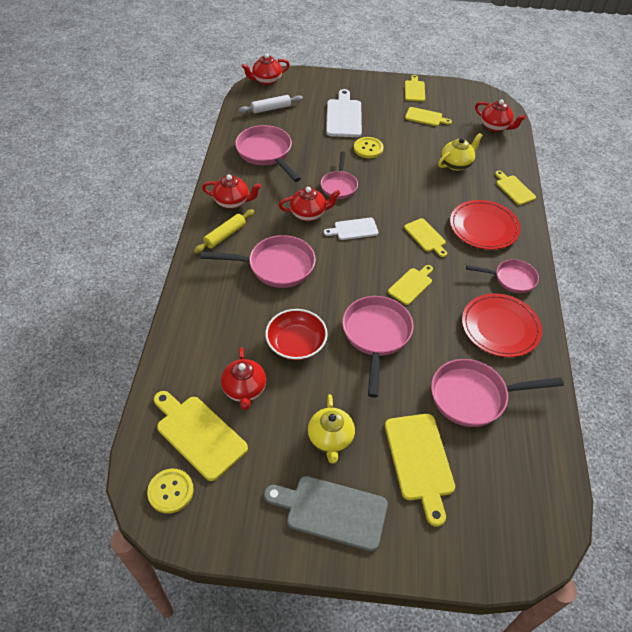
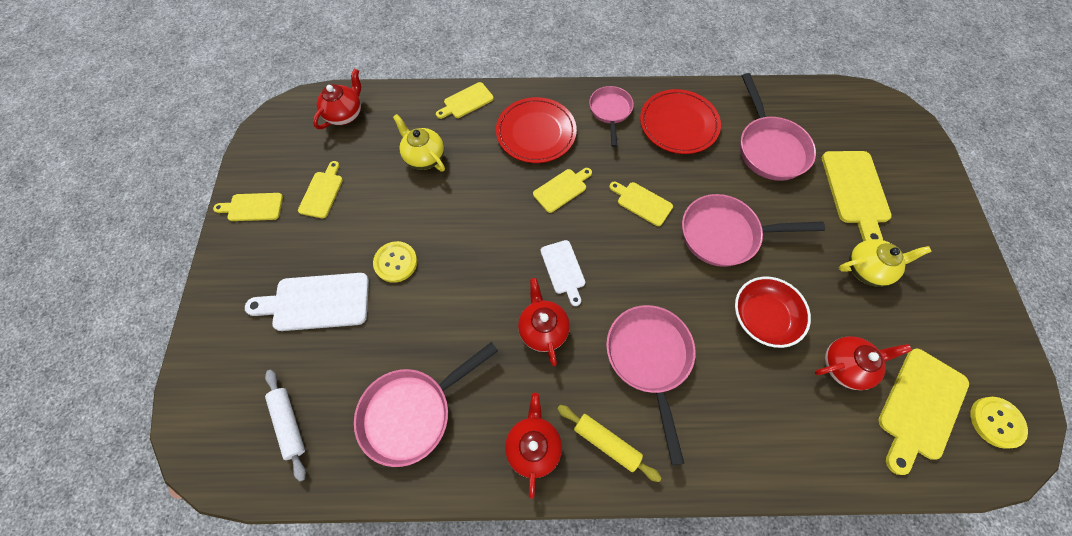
camera: 95 degrees left, 15 degrees up
(266, 80) = (198, 447): red teapot -> none
(331, 511) = (938, 261): grey cutting board -> none
(339, 185) = (480, 295): pink pan -> none
(420, 461) = (855, 191): yellow cutting board -> yellow cutting board turned 105 degrees clockwise

